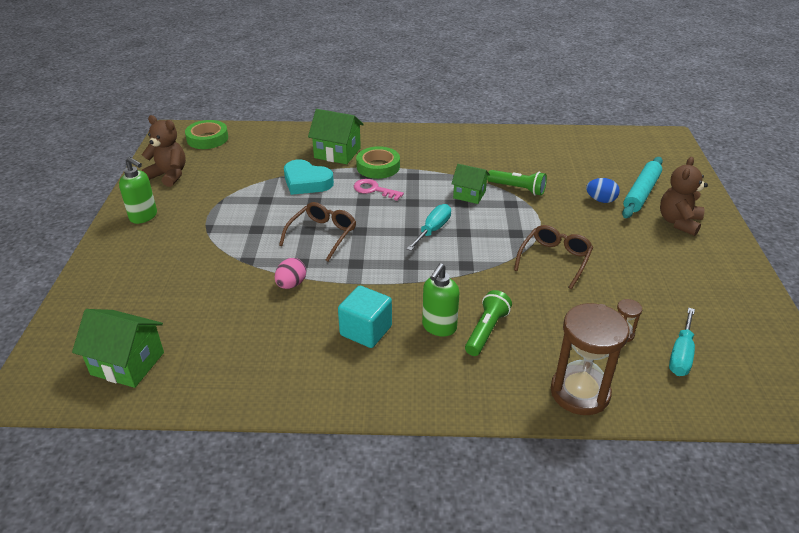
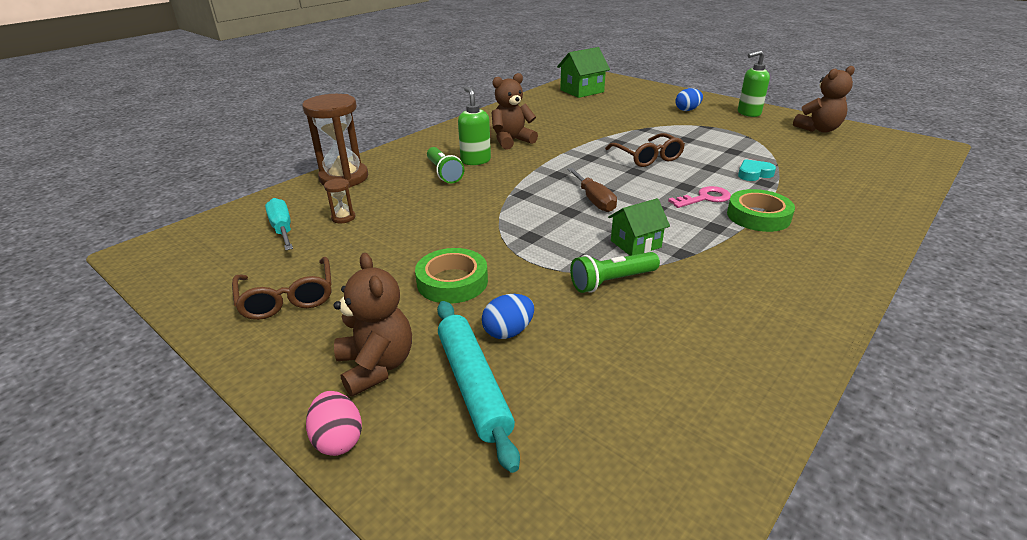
camera: 130 degrees right, 5 degrees down
(158, 254) = (687, 110): none -> blue egg
(207, 138) = (900, 155): green tape -> green tape (452, 281)
(291, 284) = (595, 134): pink egg -> pink egg (338, 439)
(306, 182) = (754, 174): turquoise heart -> turquoise heart, size x0.59
(337, 153) = (815, 205): green house -> none
(366, 331) = (512, 141): turquoise cube -> brown teddy bear
(433, 230) = (594, 200): turquoise screwdriver -> brown screwdriver
(554, 260) = (463, 236): brown glasses -> brown glasses (287, 297)

